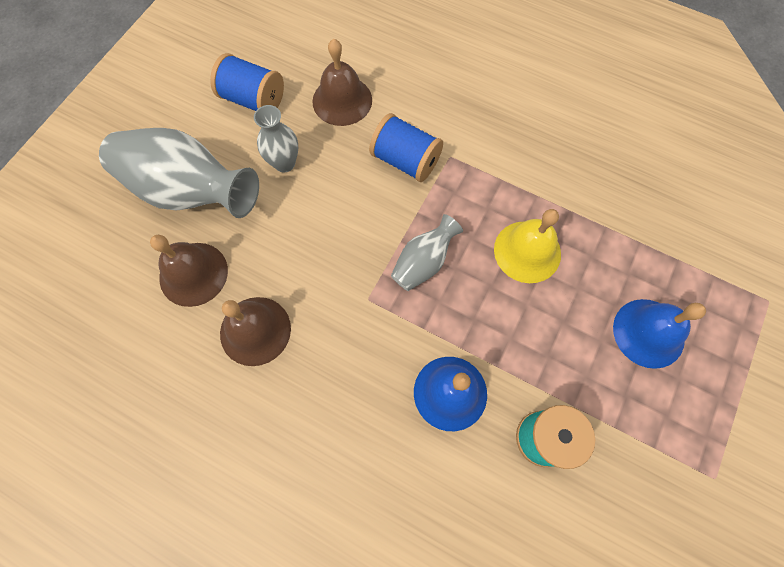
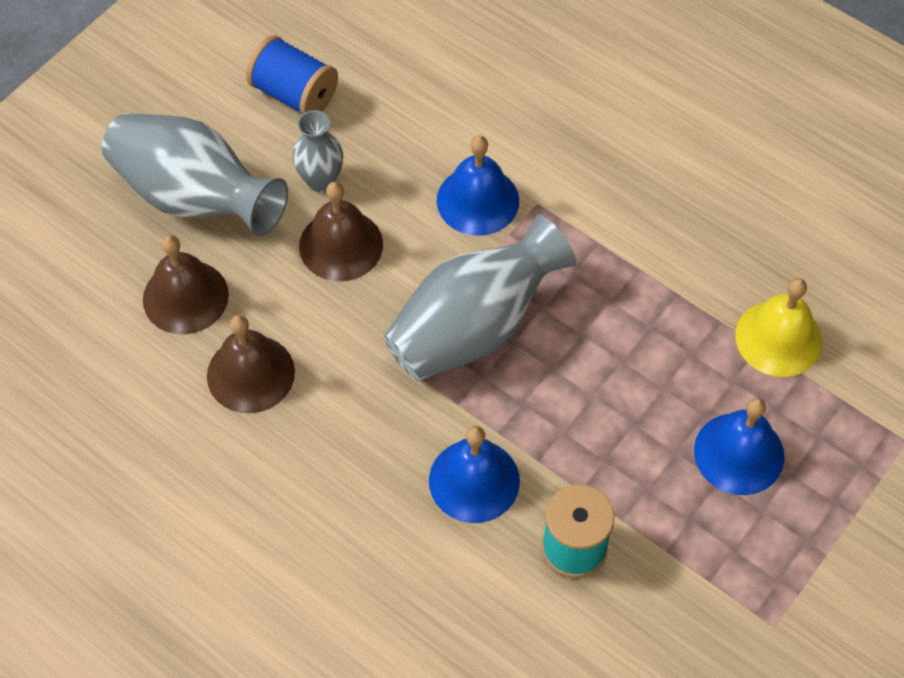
camera: 10 degrees right, 10 degrees down
(342, 100) = (410, 112): brown bell -> brown bell (341, 245)
(405, 160) = (477, 200): blue spool -> blue bell
(423, 262) = (474, 327): grey vase -> grey vase, size x1.92
(527, 251) = (609, 335): yellow bell -> yellow bell (778, 338)

